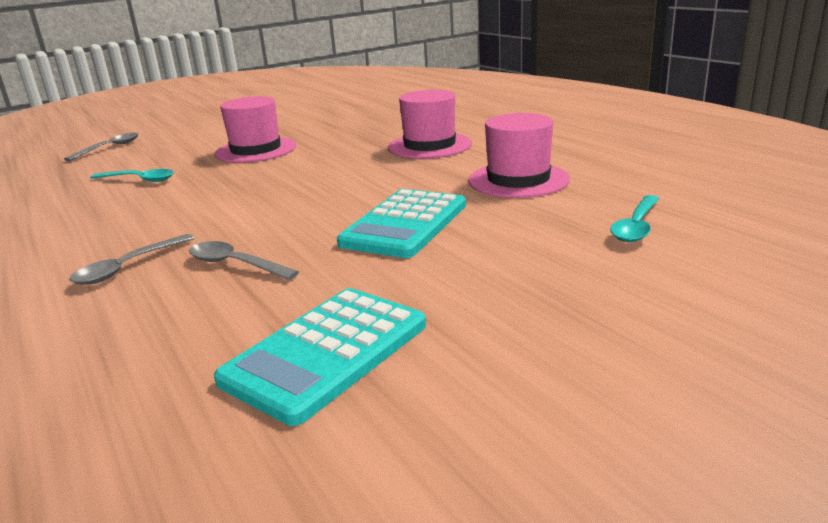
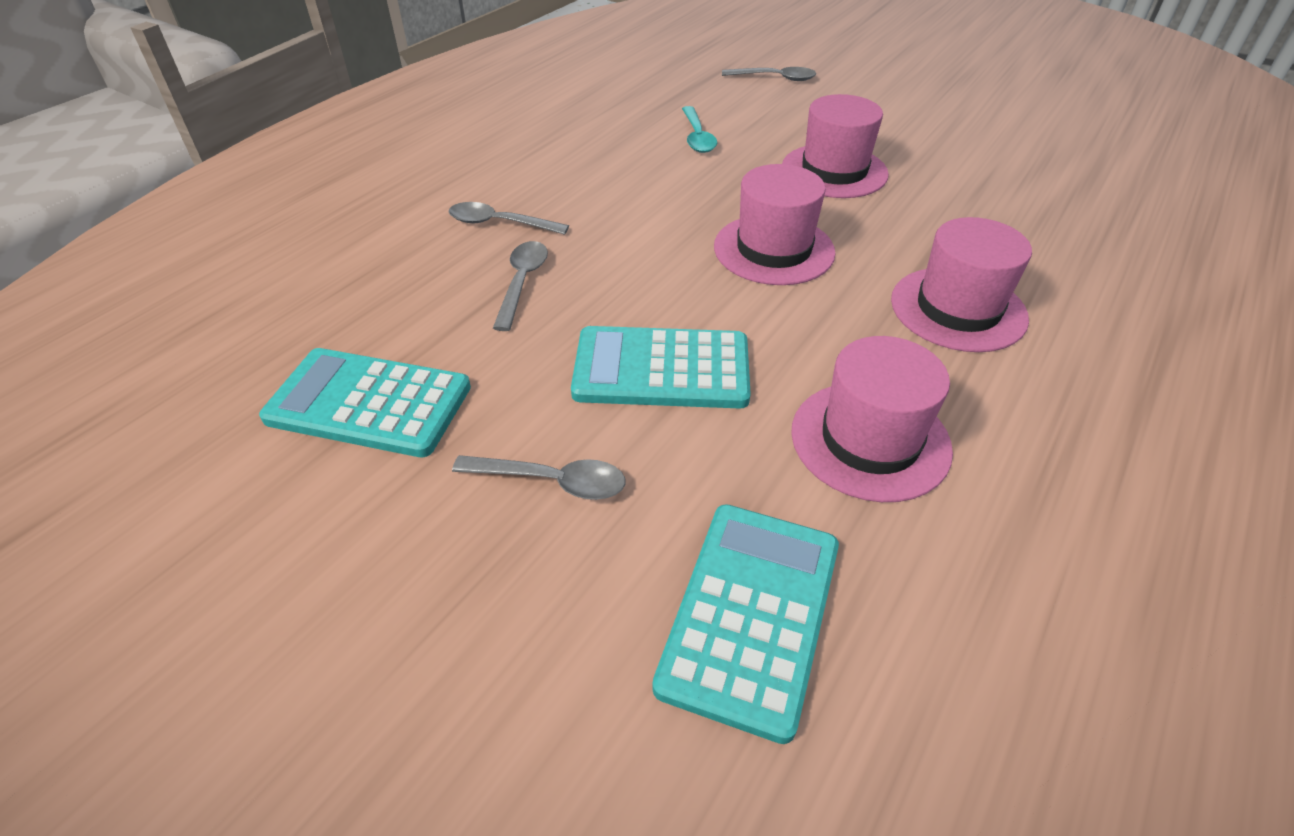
camera: 65 degrees right, 20 degrees up
(316, 177) = (774, 249): none -> pink hat
(492, 273) = (552, 481): none -> grey spoon
(636, 226) = (750, 614): turquoise spoon -> turquoise calculator

